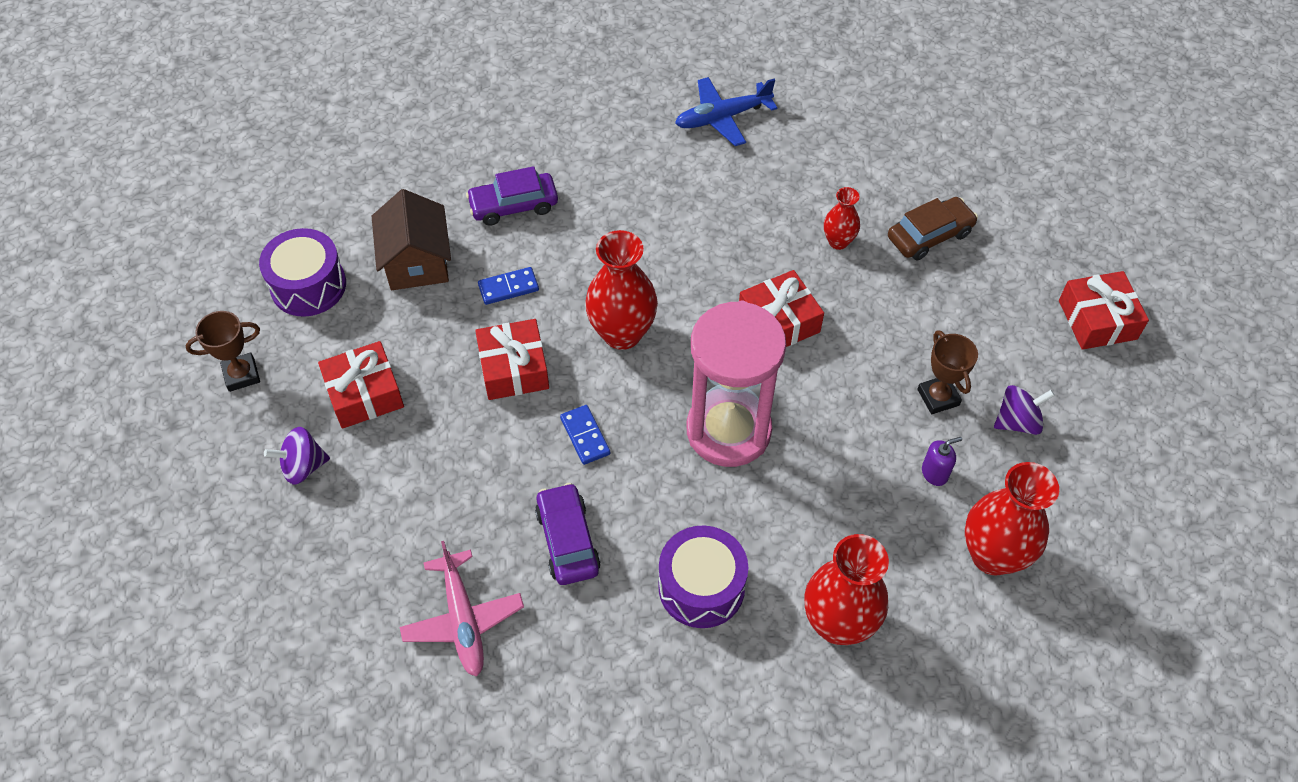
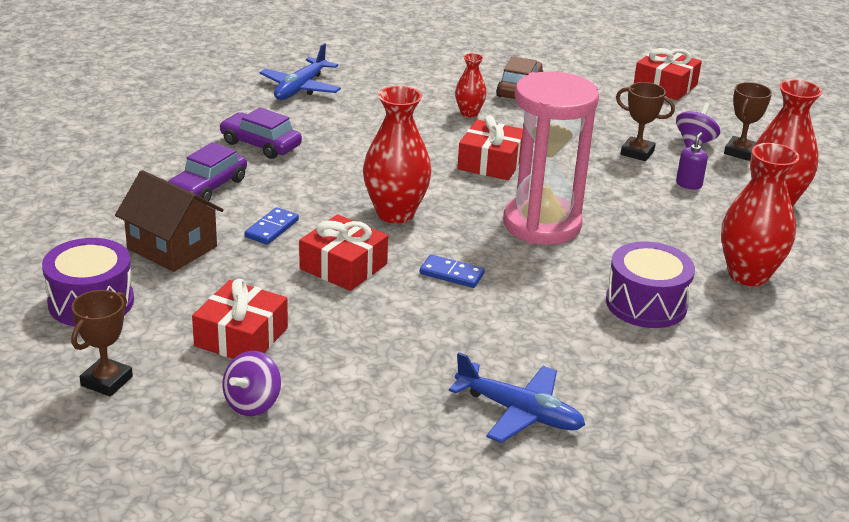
camera: 45 degrees left, 25 degrees down
(463, 619) = (519, 412): pink plane -> blue plane
(567, 540) = (525, 330): purple car -> purple car (260, 144)
(1051, 465) = (740, 152): none -> brown trophy

